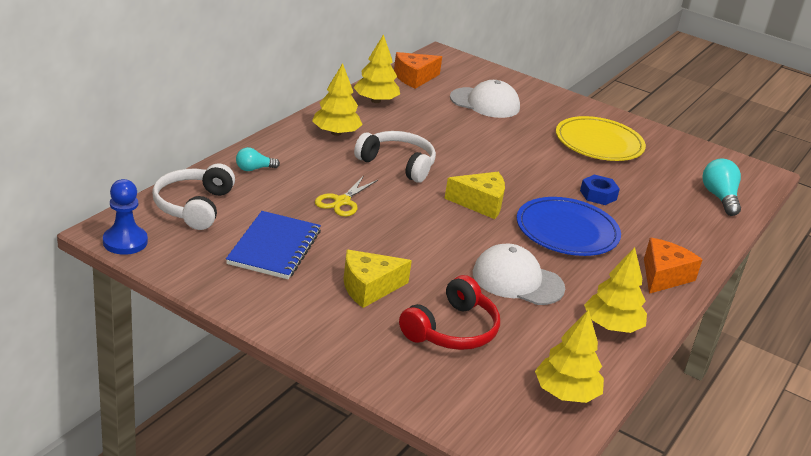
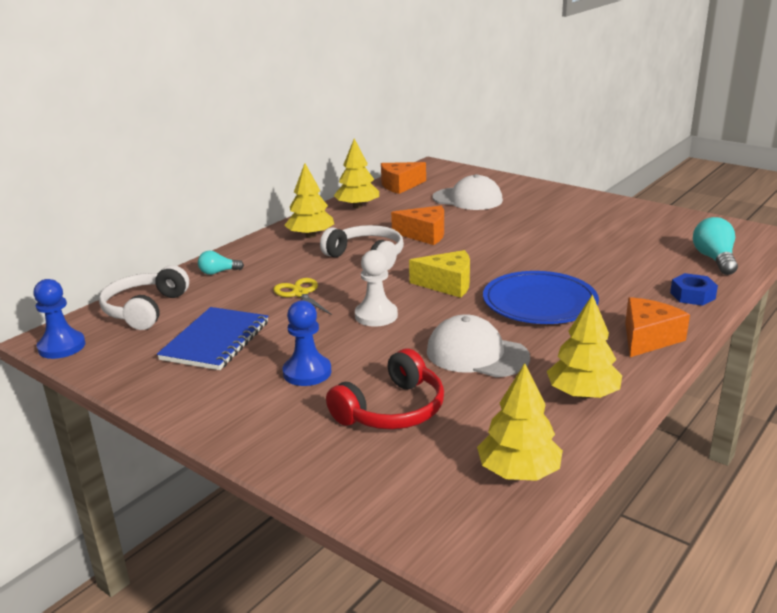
camera: 10 degrees right, 5 degrees down
(342, 201) = (300, 294): yellow scissors -> yellow scissors turned 120 degrees clockwise
(369, 287) = (307, 372): yellow cheese -> blue pawn
(419, 232) = (376, 316): none -> white pawn
(449, 143) = (424, 234): none -> orange cheese
(598, 195) = (577, 267): blue nut -> blue nut (692, 295)
(599, 143) = (583, 222): yellow plate -> none

